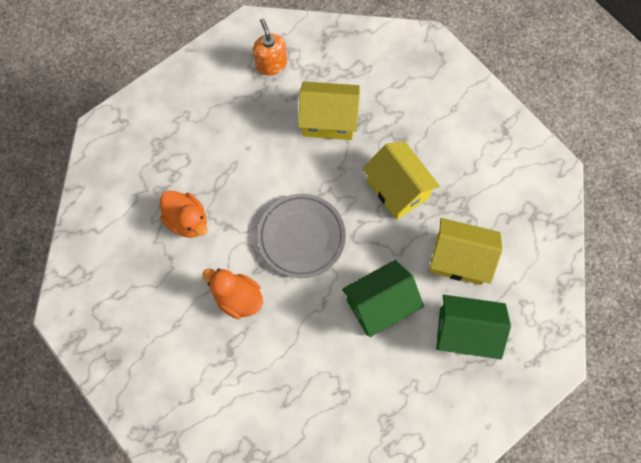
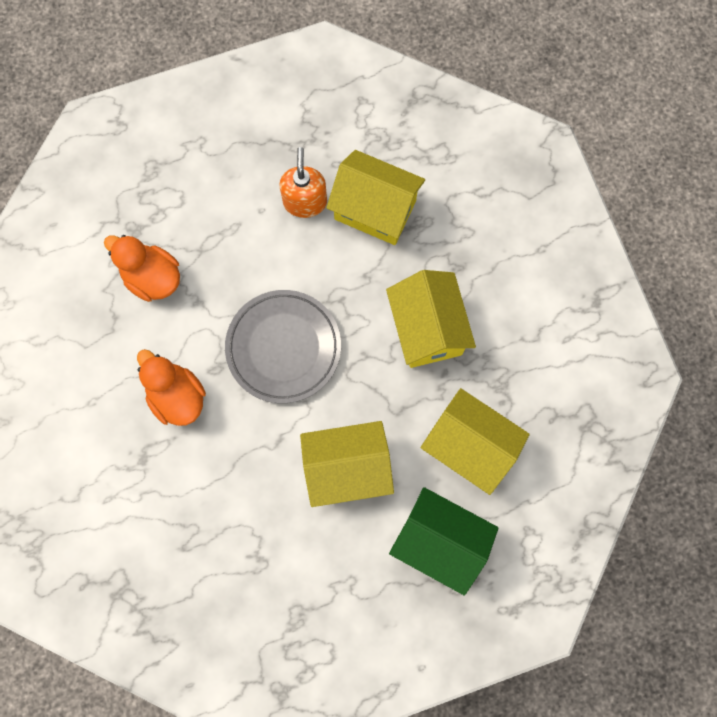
camera: 20 degrees right, 5 degrees up
(187, 220) = (152, 277): orange duck -> orange duck turned 150 degrees clockwise
(271, 64) = (331, 111): orange soap dispenser -> orange soap dispenser (305, 202)
(380, 305) = (347, 468): green house -> yellow house

